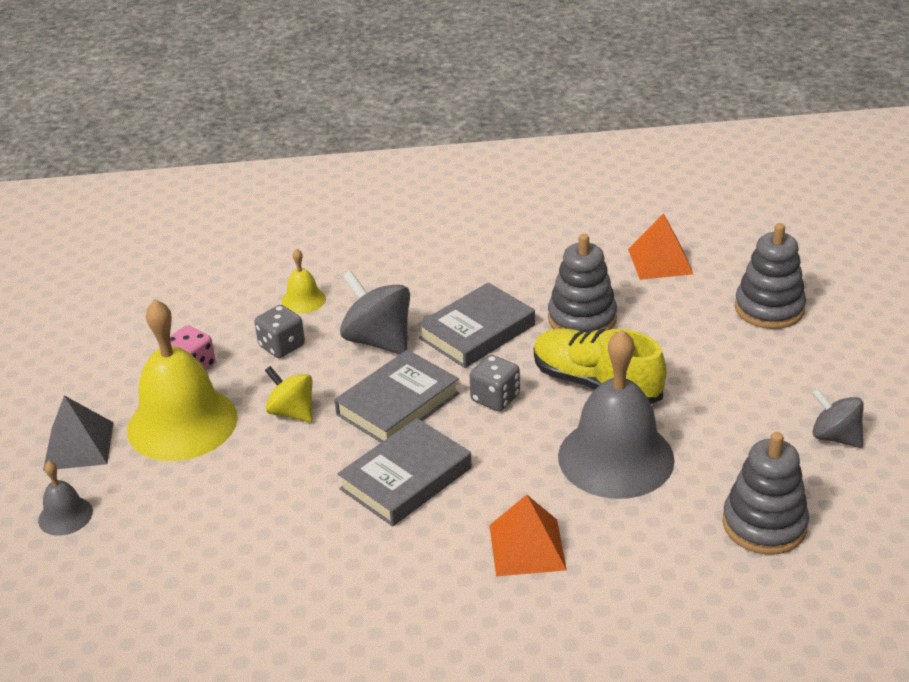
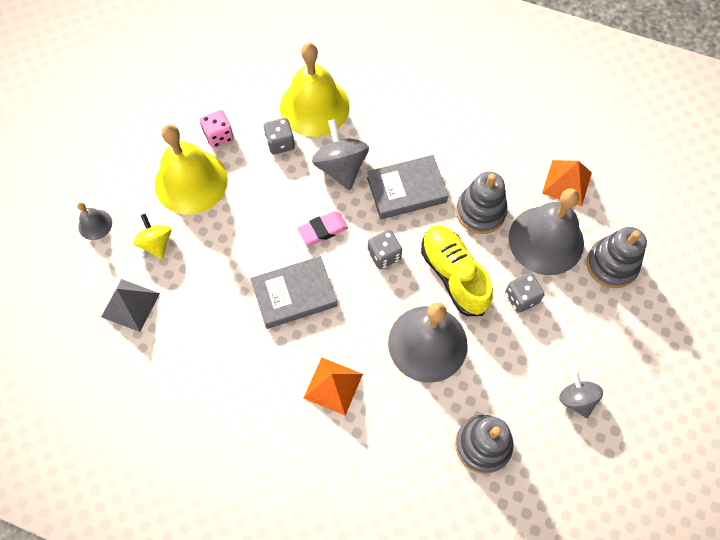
camera: 25 degrees right, 30 degrees up
(79, 445) = (126, 171): grey pyramid -> grey pyramid (130, 305)
(292, 412) = (257, 205): yellow spinning top -> yellow spinning top (156, 243)
(303, 300) = (314, 106): yellow bell -> yellow bell, size x2.21
(398, 404) = (323, 230): grey book -> pink eraser
(678, 315) = (546, 240): none -> grey bell
(693, 373) = (521, 297): none -> grey dice

